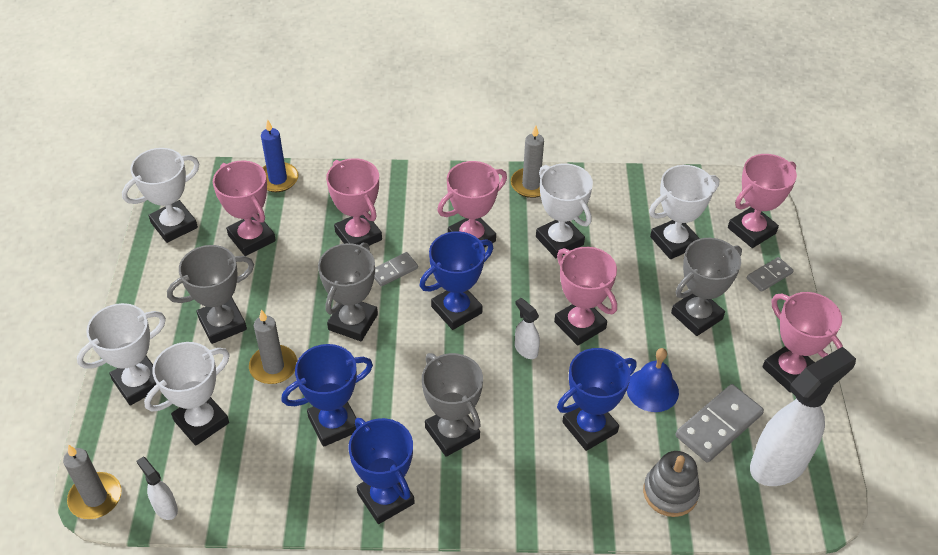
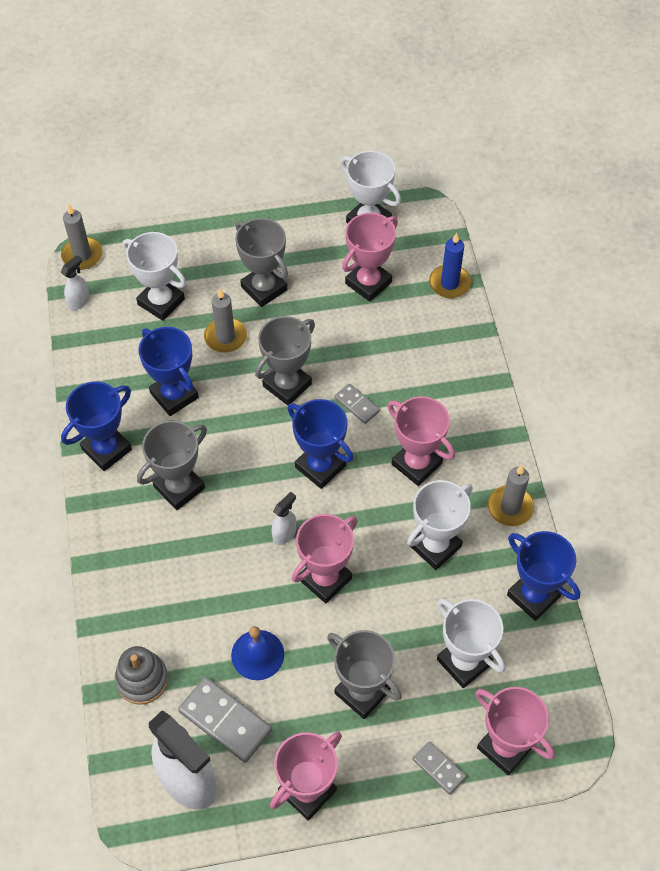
camera: 80 degrees right, 10 degrees up
(138, 383) = (191, 249): white trophy -> none
(353, 322) = (287, 385): grey trophy -> grey trophy turned 60 degrees counterclockwise
(358, 236) = (394, 366): pink trophy -> none
(589, 427) = (203, 601): blue trophy -> blue trophy (533, 596)

